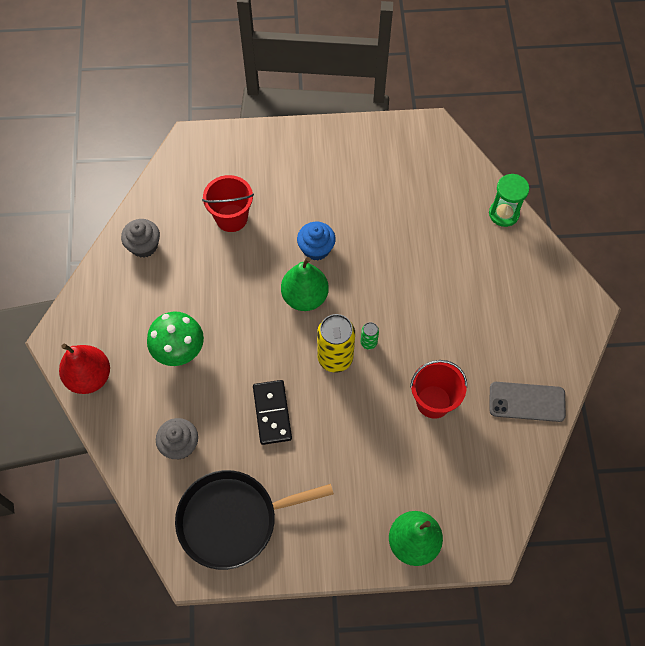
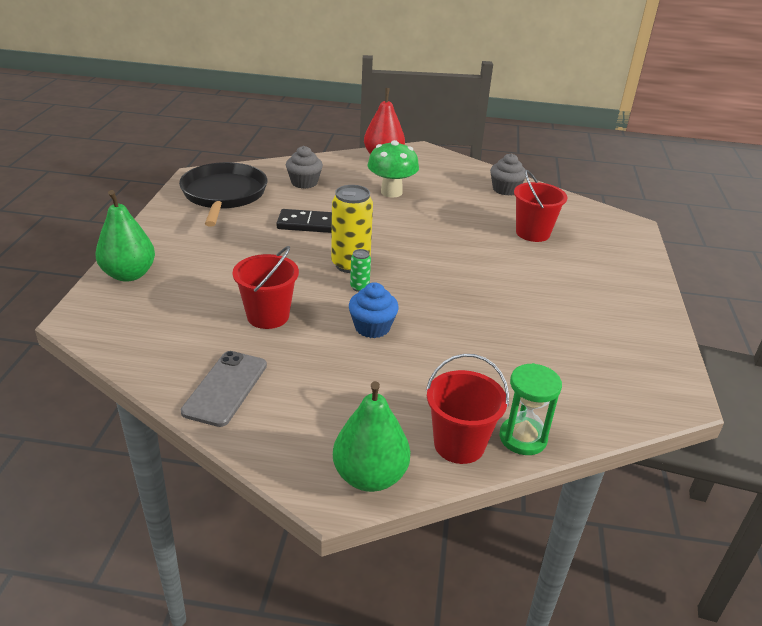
camera: 100 degrees right, 30 degrees down
(305, 297) = (428, 259): green pear -> green pear (370, 476)
(316, 248) = (487, 274): blue cupcake -> blue cupcake (372, 327)
(523, 248) = (459, 444): none -> red bucket

